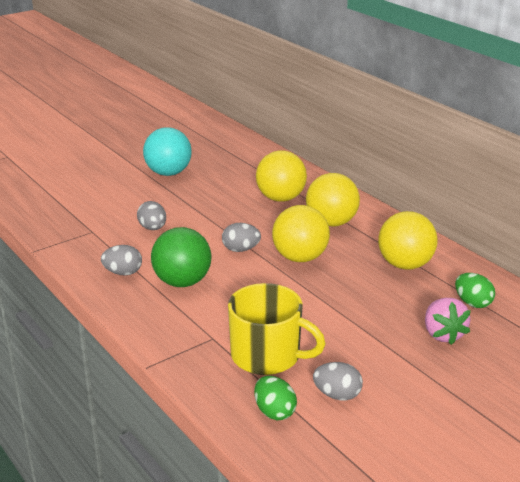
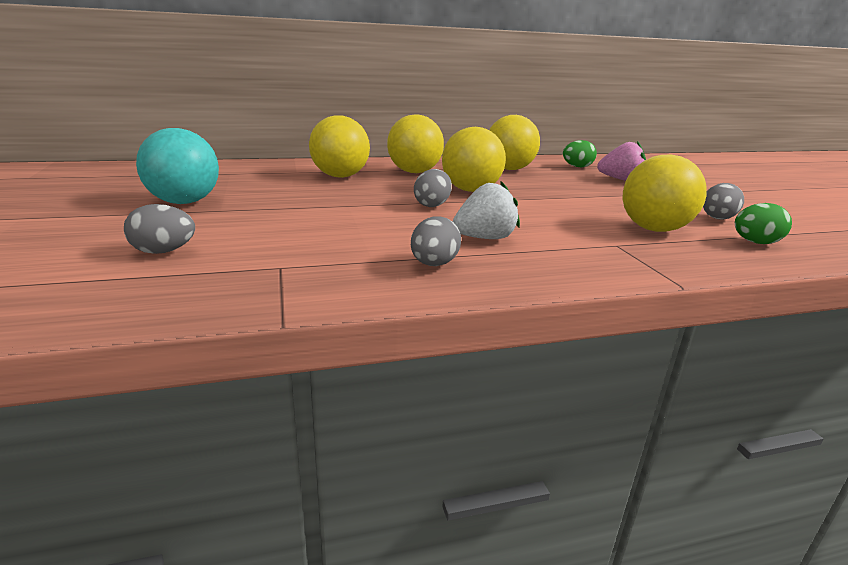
camera: 70 degrees left, 5 degrees down
(152, 228) = (327, 231): grey egg -> grey egg (164, 251)
(182, 282) = (484, 238): green ball -> white strawberry
(267, 356) = (654, 229): yellow mug -> yellow ball

